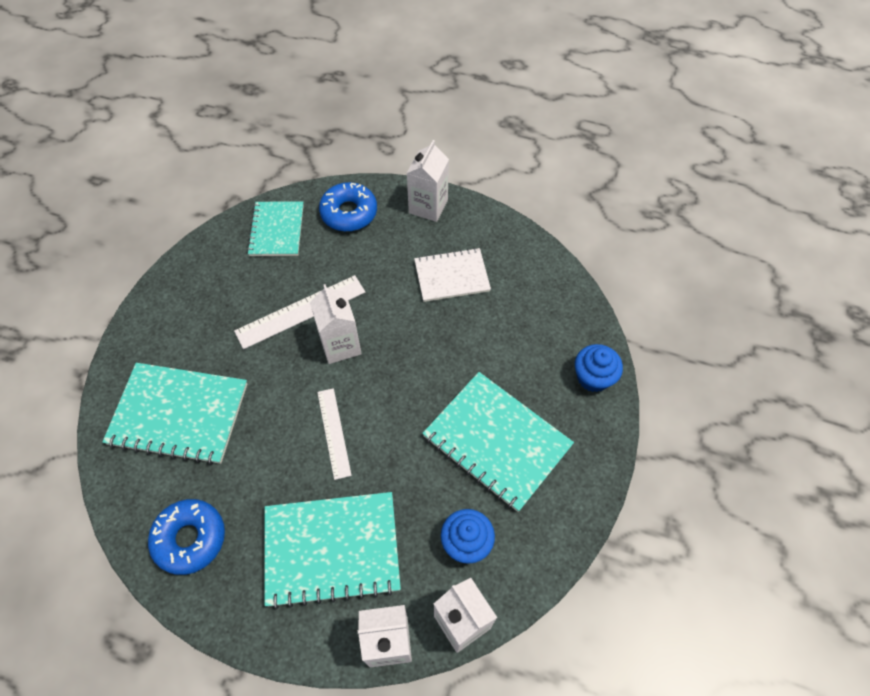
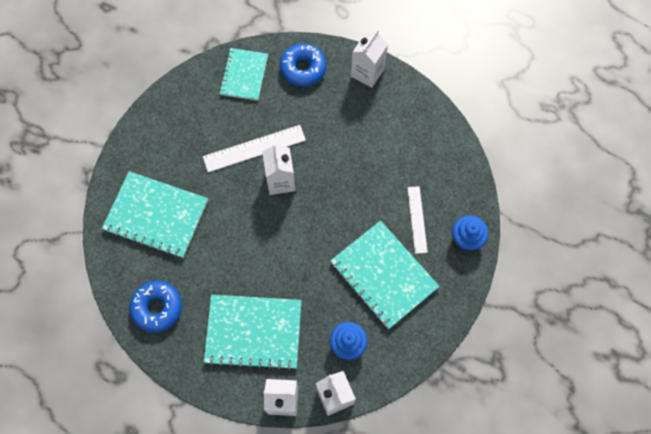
camera: 10 degrees right, 10 degrees up
(334, 432) = (266, 248): white ruler -> white ruler (417, 219)
(452, 276) = (375, 137): white notebook -> none

